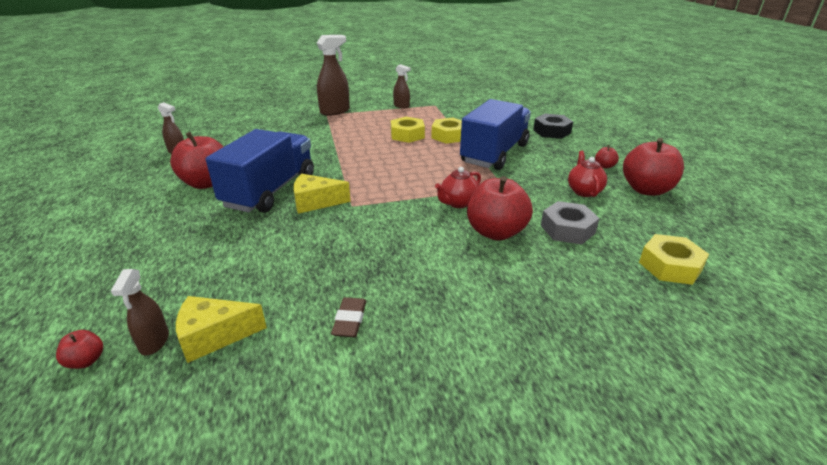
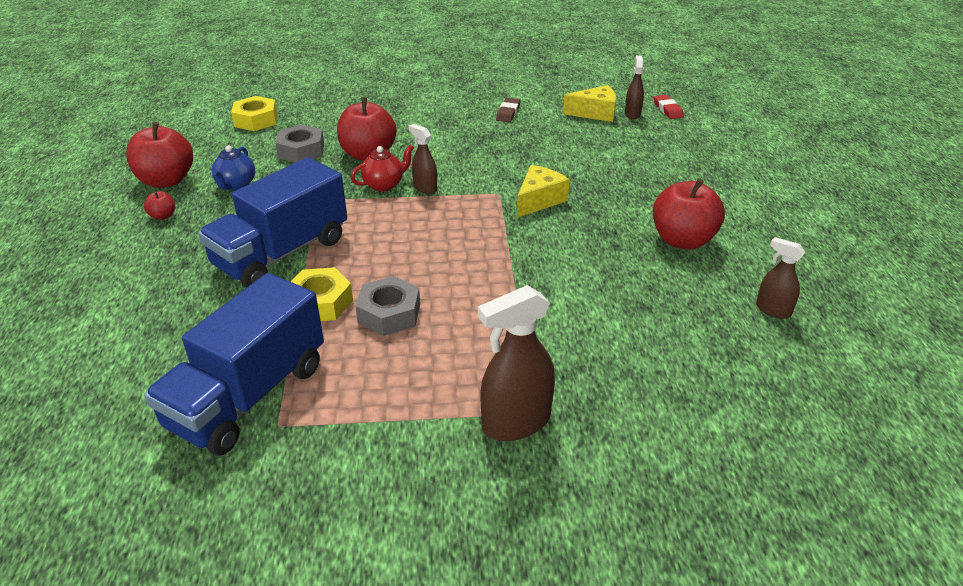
camera: 170 degrees left, 5 degrees up
(86, 361) = (668, 110): red apple -> red eraser
(270, 191) = (595, 220): blue truck -> blue truck (248, 395)
(315, 202) = (539, 200): yellow cheese -> yellow cheese turned 60 degrees counterclockwise
(401, 106) = (357, 429): brown spray bottle -> brown spray bottle (425, 188)
(407, 135) = (389, 313): yellow nut -> grey nut
(552, 131) = (139, 295): black nut -> none
(584, 191) = (236, 185): red teapot -> blue teapot

